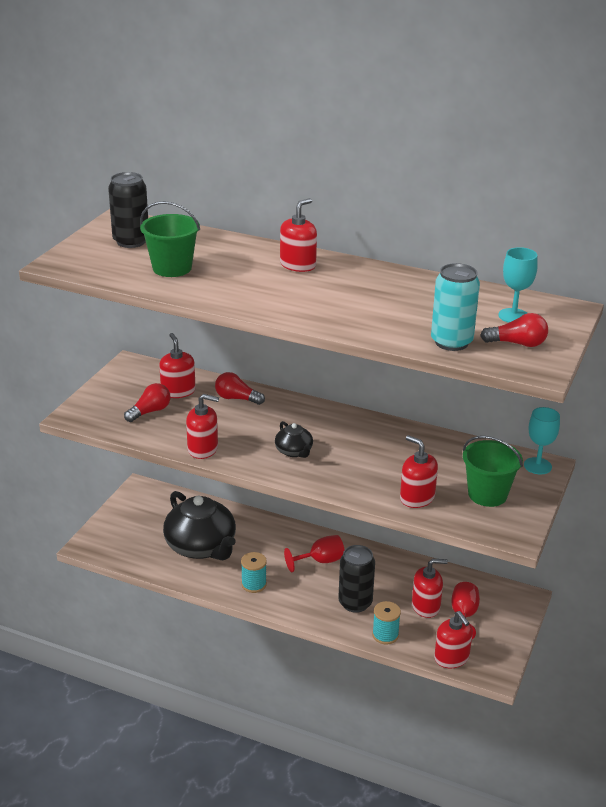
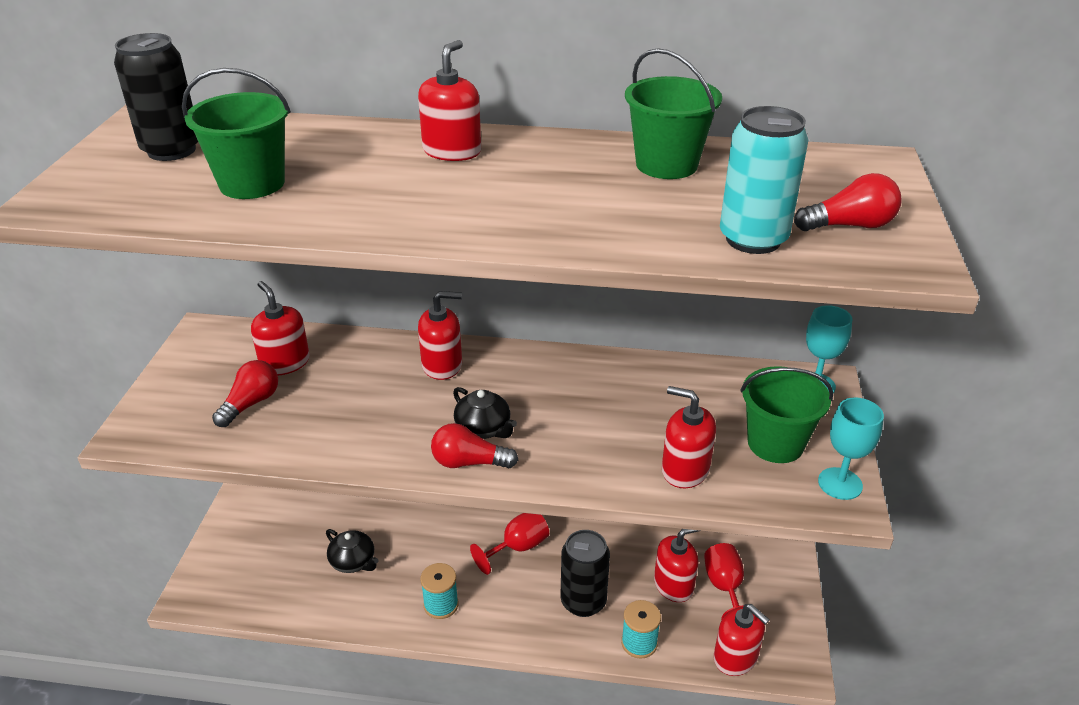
camera: 15 degrees left, 5 degrees up
(201, 547) = (353, 561): black teapot -> black teapot, size x0.47
(203, 449) = (348, 451): red soap dispenser -> red soap dispenser (442, 365)
(236, 398) = (373, 359): red light bulb -> red light bulb (469, 462)
(428, 292) = (666, 165): none -> green bucket
(513, 316) = (811, 183): turquoise goblet -> turquoise goblet (840, 483)

